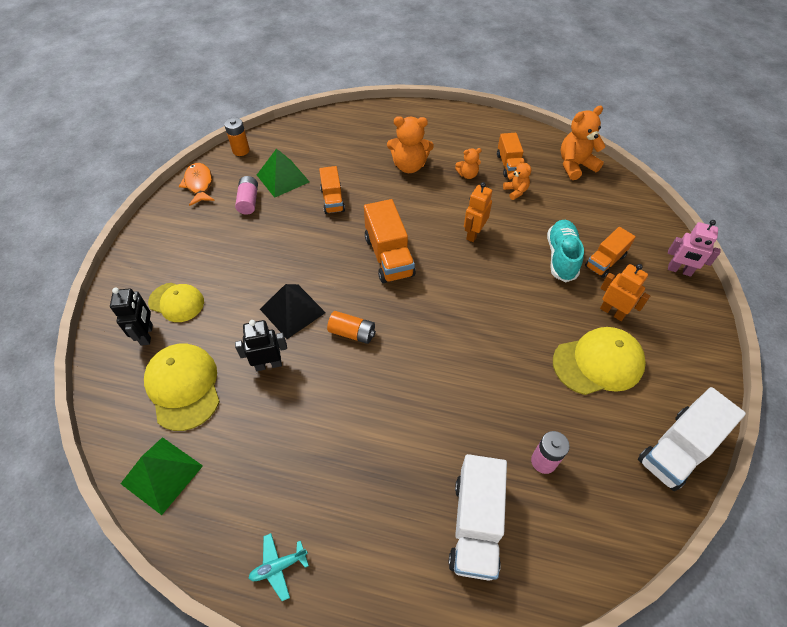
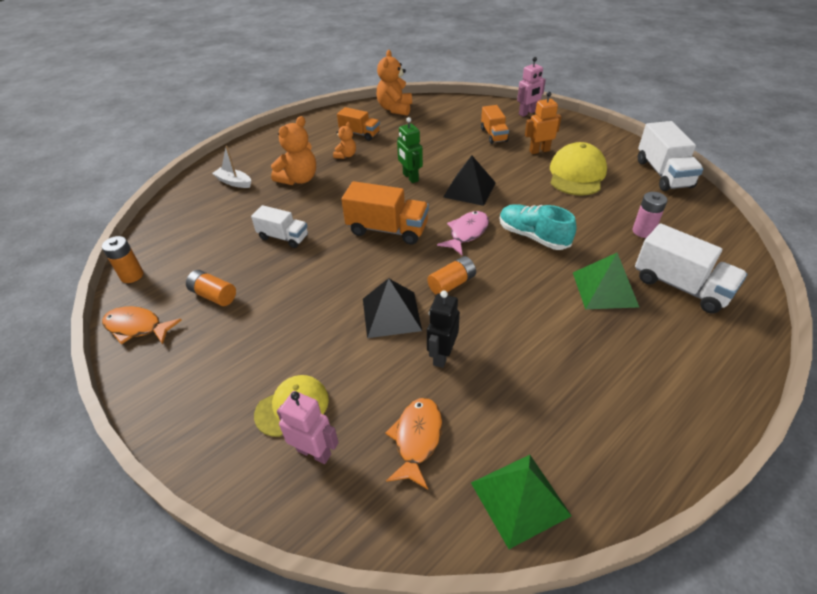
camera: 55 degrees left, 10 degrees down
(147, 334) = (314, 452): black robot -> pink robot
(183, 387) = (417, 439): yellow cap -> orange fish
(248, 201) = (214, 295): pink battery -> orange battery
(278, 566) = (672, 428): turquoise plane -> none
(283, 178) = (213, 259): green pyramid -> green pyramid (604, 289)
(332, 200) = (283, 237): orange truck -> white truck
(374, 133) = (234, 182): none -> white boat
(426, 313) = (467, 233): none -> pink fish
(473, 234) = (410, 177): orange robot -> green robot
(492, 285) = (469, 189): none -> black pyramid
(515, 191) = (389, 142): orange teddy bear -> none
(561, 257) = (473, 149): turquoise shoe -> turquoise shoe (533, 236)

